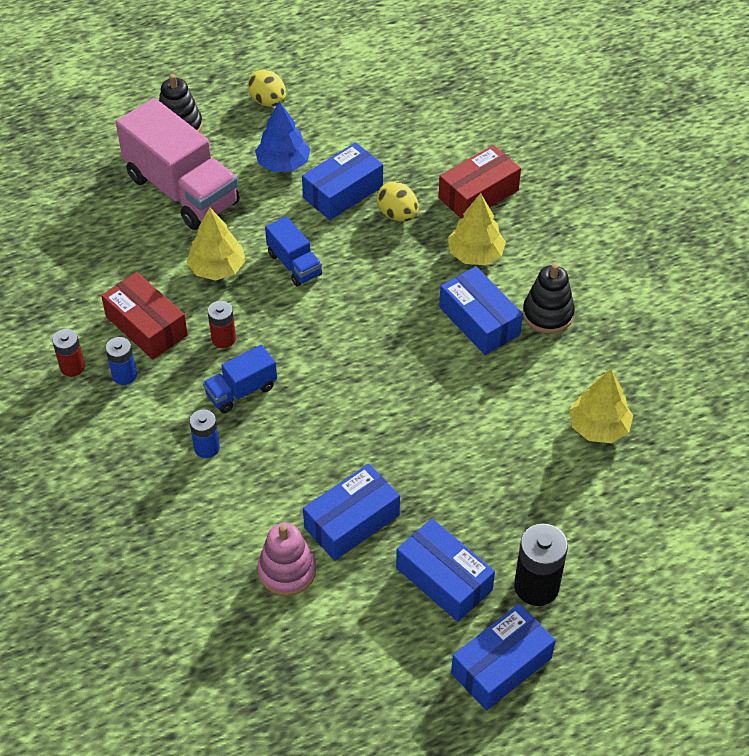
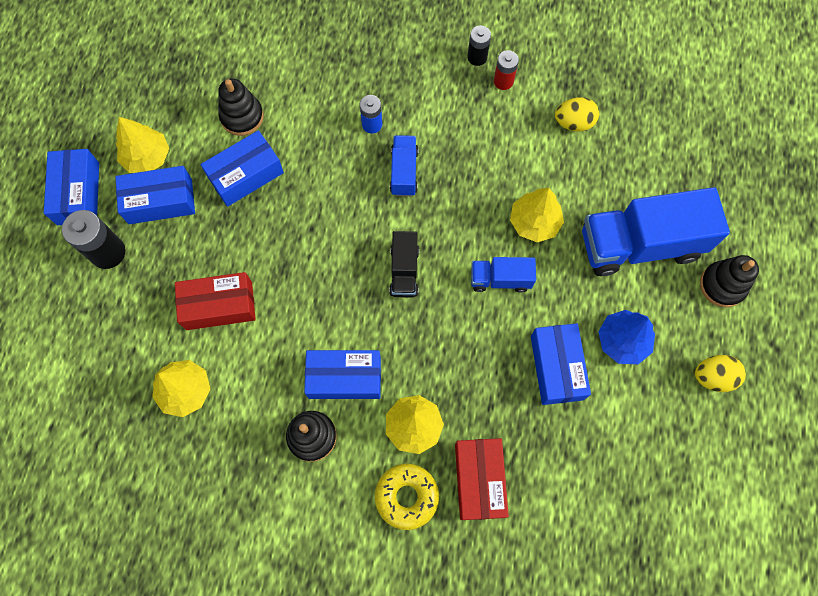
camera: 125 degrees right, 20 degrees up
(56, 404) = (477, 57): none -> black battery
(124, 375) = (472, 108): blue battery -> none
(146, 326) = (509, 145): red box -> red box (219, 306)
(182, 190) = (640, 244): pink truck -> blue truck
(223, 339) = (460, 187): red battery -> none
(287, 571) = (242, 117): pink stacking toy -> black stacking toy
(344, 334) = (404, 271): none -> black truck
(352, 521) = (246, 175): blue box -> blue box turned 60 degrees clockwise
(397, 215) = (500, 394): yellow egg -> yellow egg (573, 123)
(406, 629) = (147, 157): none -> yellow tree
(533, 229) = (406, 496): none -> yellow donut

